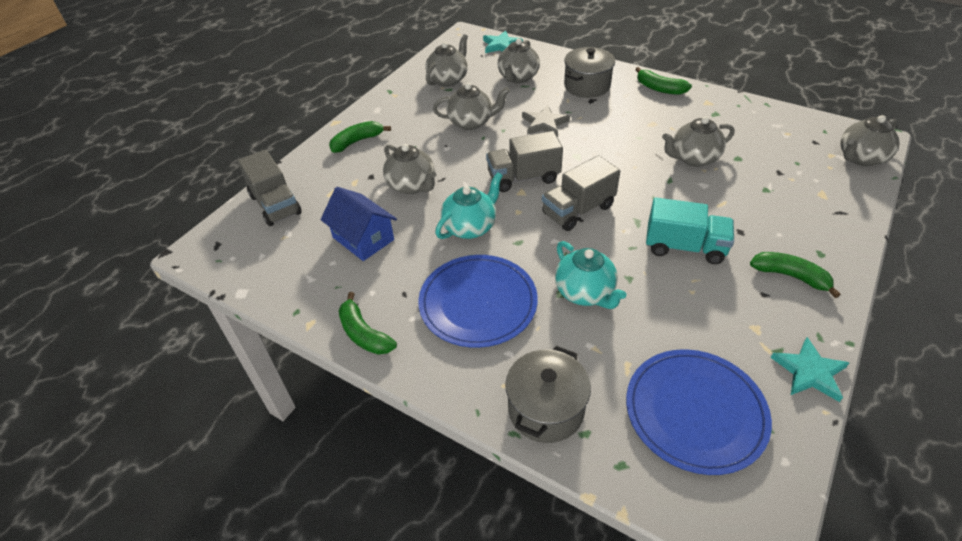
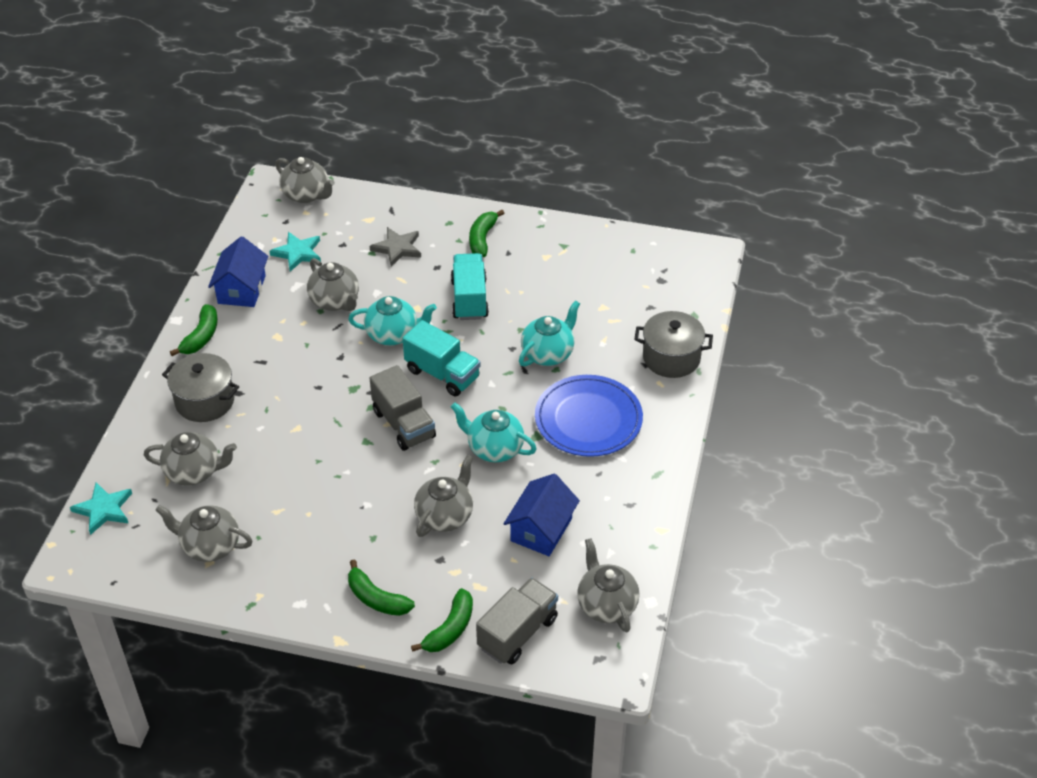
camera: 110 degrees left, 0 degrees up
(364, 334) = (654, 486): green banana -> green banana (450, 629)
(471, 122) = (309, 494): grey teapot -> grey teapot (606, 604)
(544, 123) = (296, 426): grey star -> grey star (397, 248)
(578, 210) = (442, 374): grey truck -> turquoise truck
(640, 187) = (393, 334): none -> turquoise teapot
(695, 412) = (636, 283): blue plate -> none
(716, 111) = (241, 289): none -> blue house
(809, 372) = (576, 231): turquoise star -> turquoise star (298, 253)

